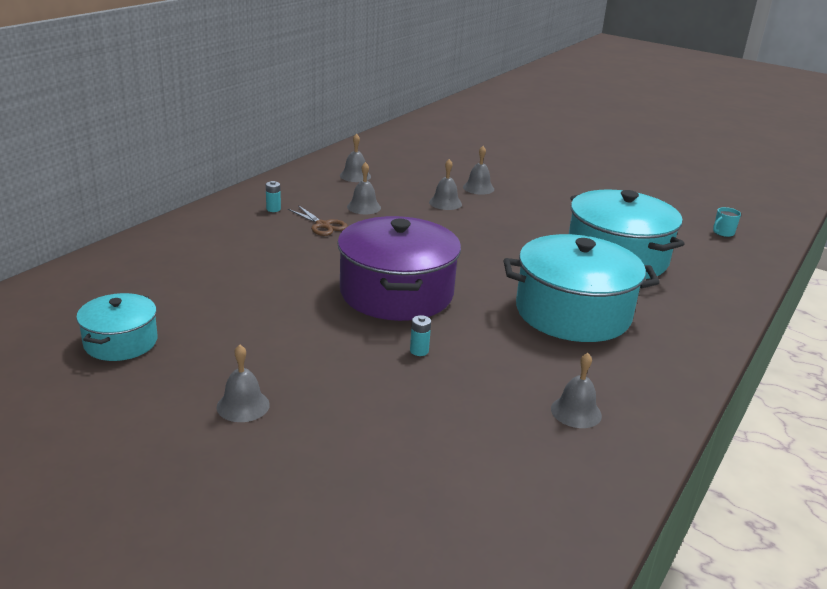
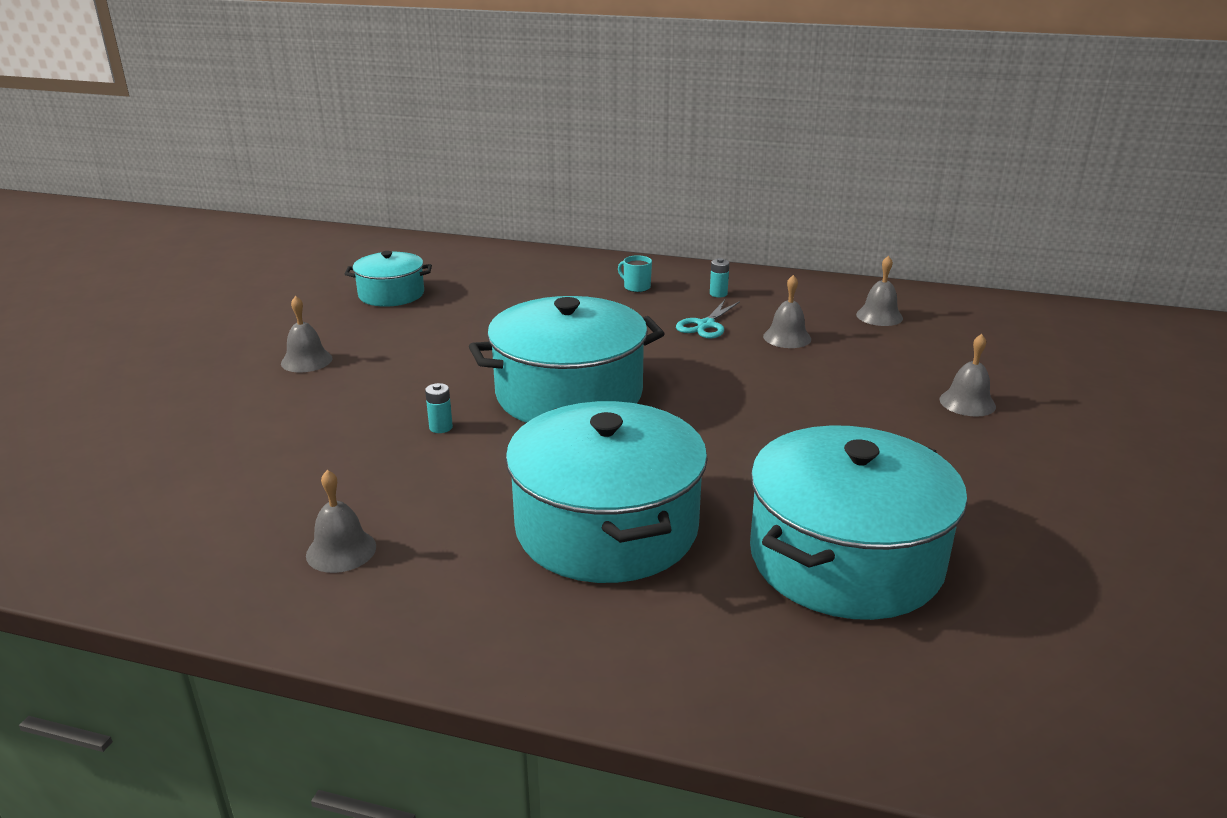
camera: 75 degrees right, 0 degrees up
(322, 225) = (706, 325): brown scissors -> turquoise scissors
(396, 293) = (569, 394): purple pot -> turquoise pot
(445, 203) = (873, 386): grey bell -> none
(723, 233) = (1141, 708): turquoise mug -> turquoise mug (636, 287)

